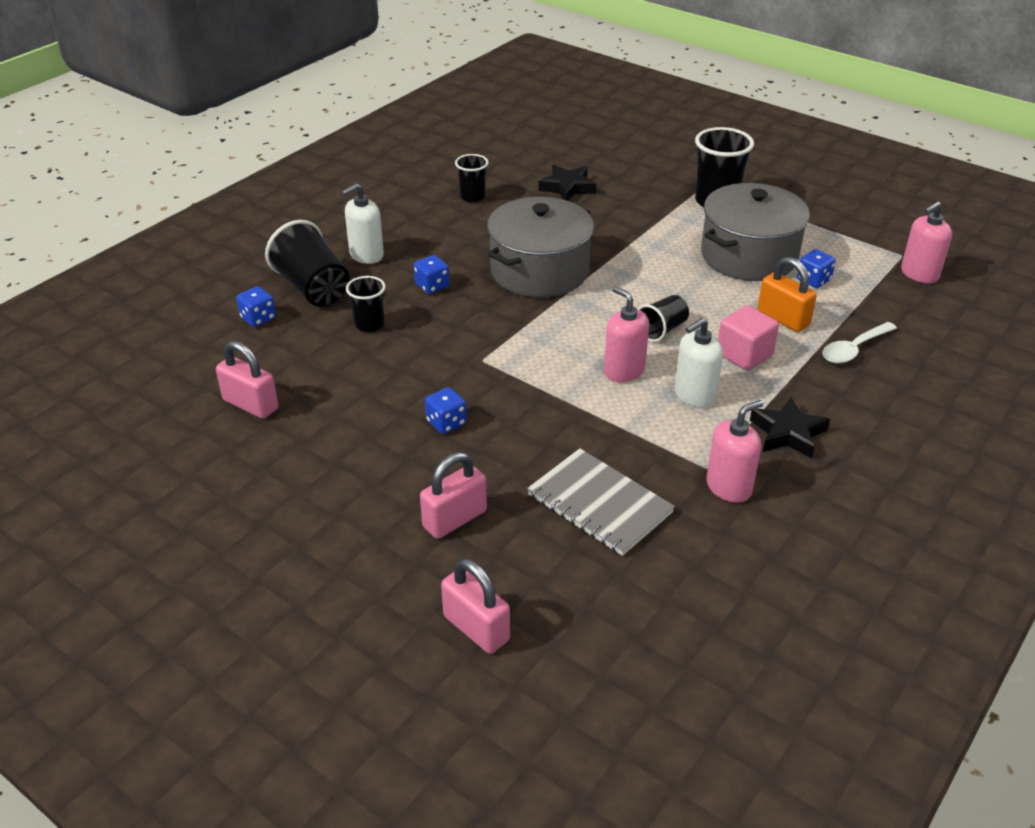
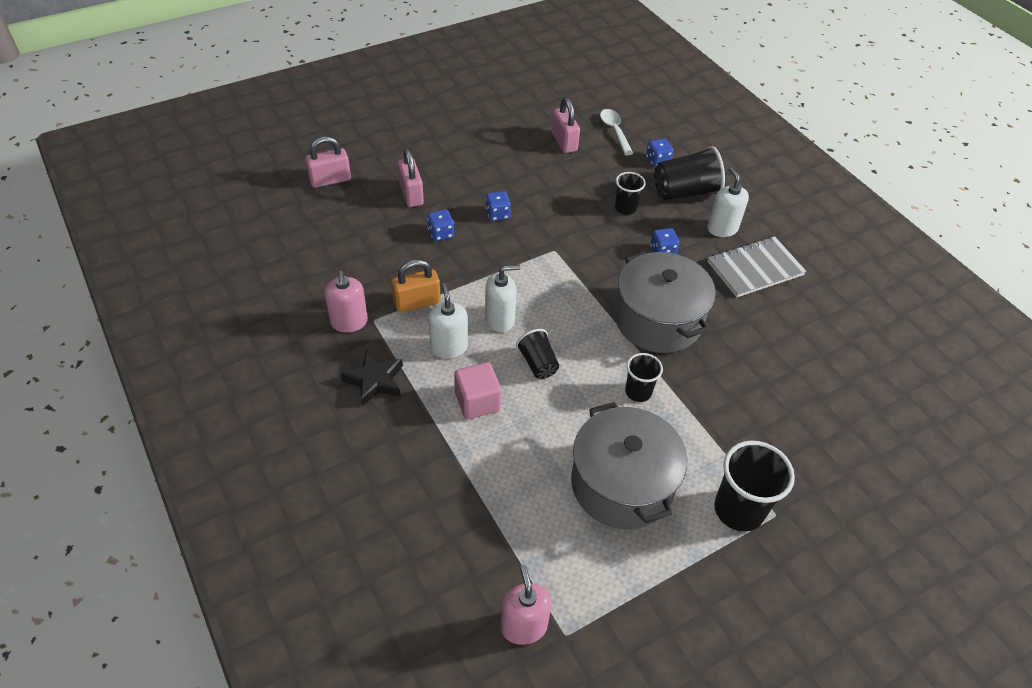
camera: 110 degrees right, 10 degrees up
(250, 405) = (564, 142): pink padlock -> pink padlock turned 75 degrees counterclockwise
(472, 197) = (802, 317): black cup -> black cup (638, 392)
(567, 187) = (803, 393): black star -> none
(599, 504) = (379, 256): grey notebook -> grey notebook (755, 268)
(624, 371) = (500, 319): pink soap dispenser -> white soap dispenser
(783, 318) = (510, 456): orange padlock -> orange padlock (417, 302)
(813, 280) = (557, 516): blue dice -> blue dice (440, 233)
(854, 349) = (441, 485): white spoon -> white spoon (615, 131)

